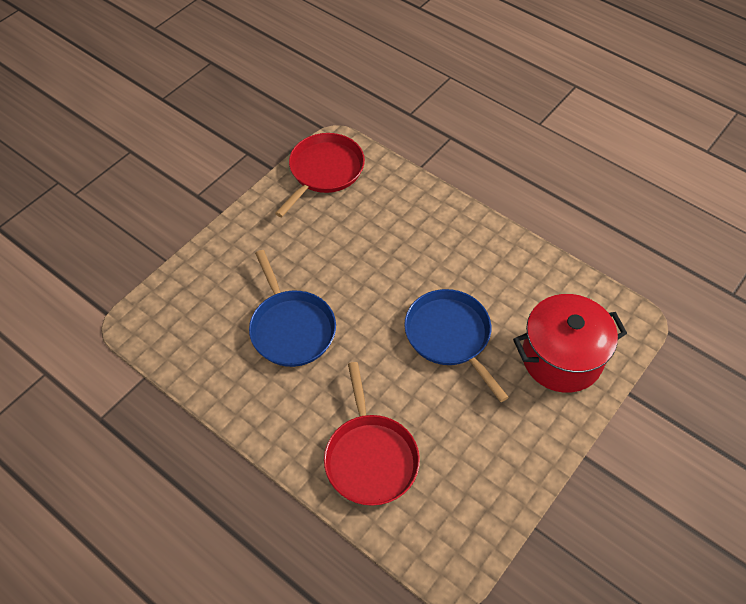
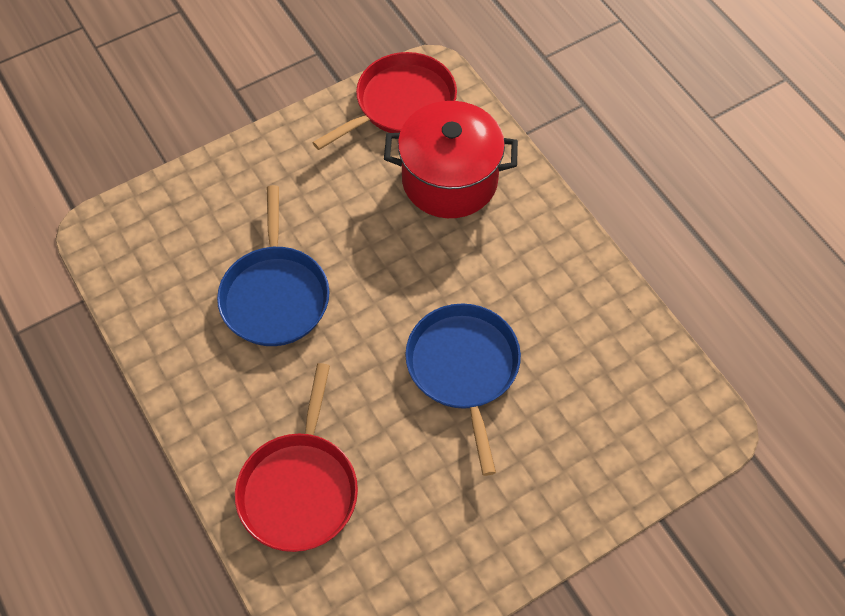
camera: 20 degrees right, 5 degrees up
(561, 358) = (593, 444): red pot -> red pot (449, 180)

